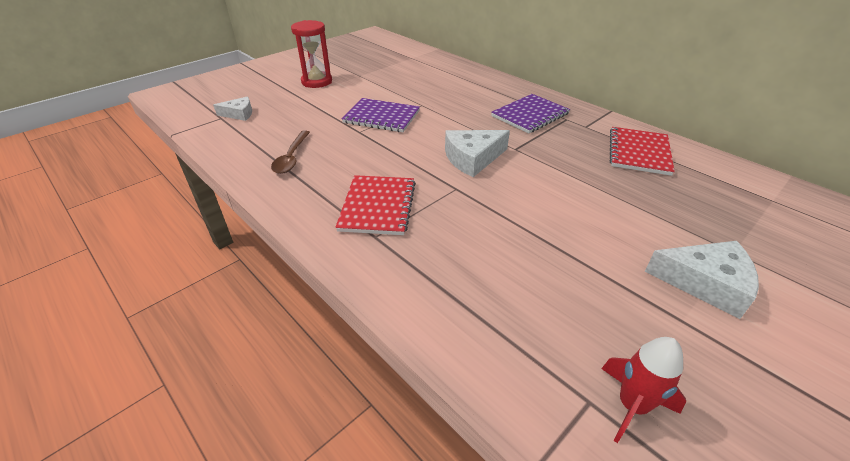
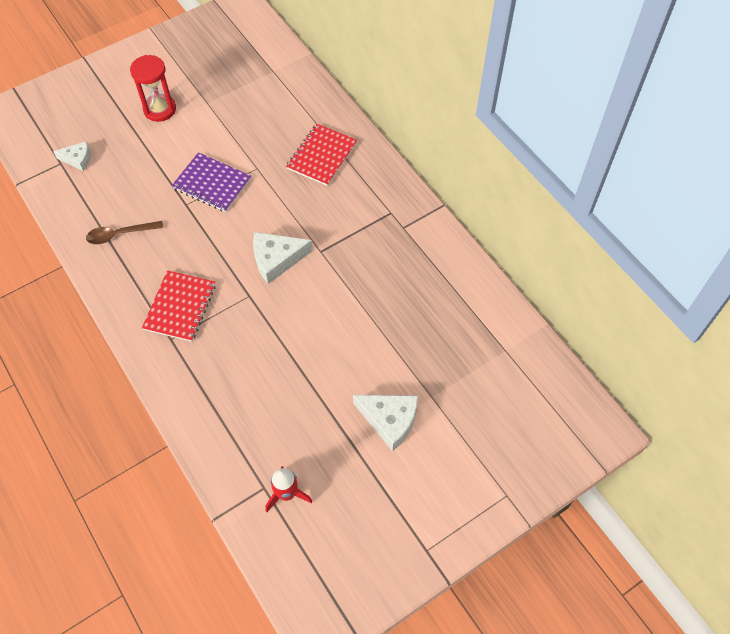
camera: 10 degrees right, 20 degrees up
(291, 158) = (120, 234): brown spoon -> brown spoon turned 60 degrees clockwise
(530, 115) = (357, 201): purple notebook -> none
(639, 152) = (431, 273): red notebook -> red notebook (321, 156)

